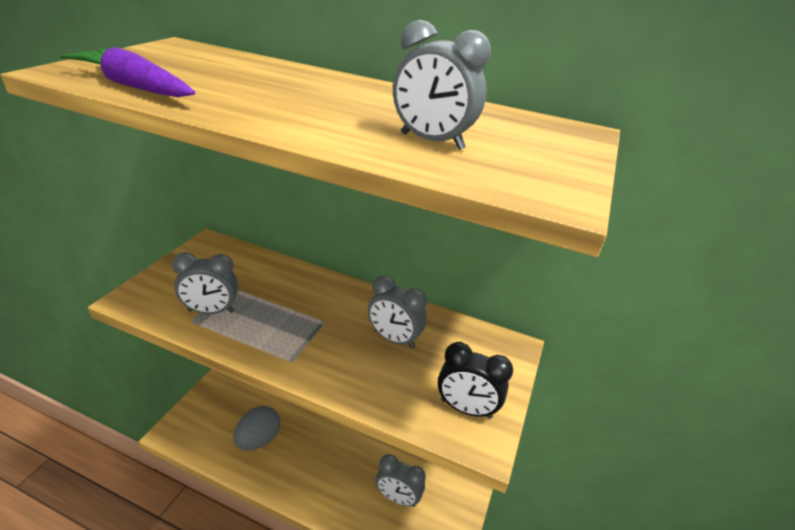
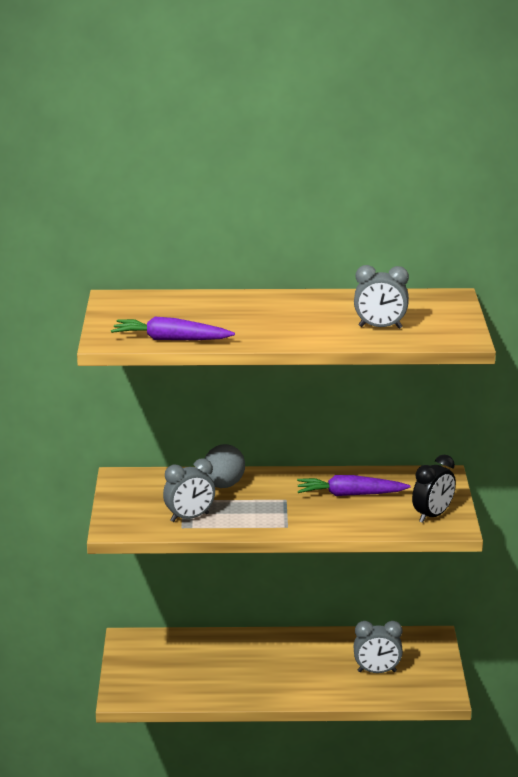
camera: 20 degrees left, 10 degrees down
(258, 439) = (213, 676): grey egg -> grey egg (223, 485)
(394, 339) = (350, 494): grey clock -> purple carrot
(466, 409) = (432, 516): black clock -> black clock turned 45 degrees counterclockwise

